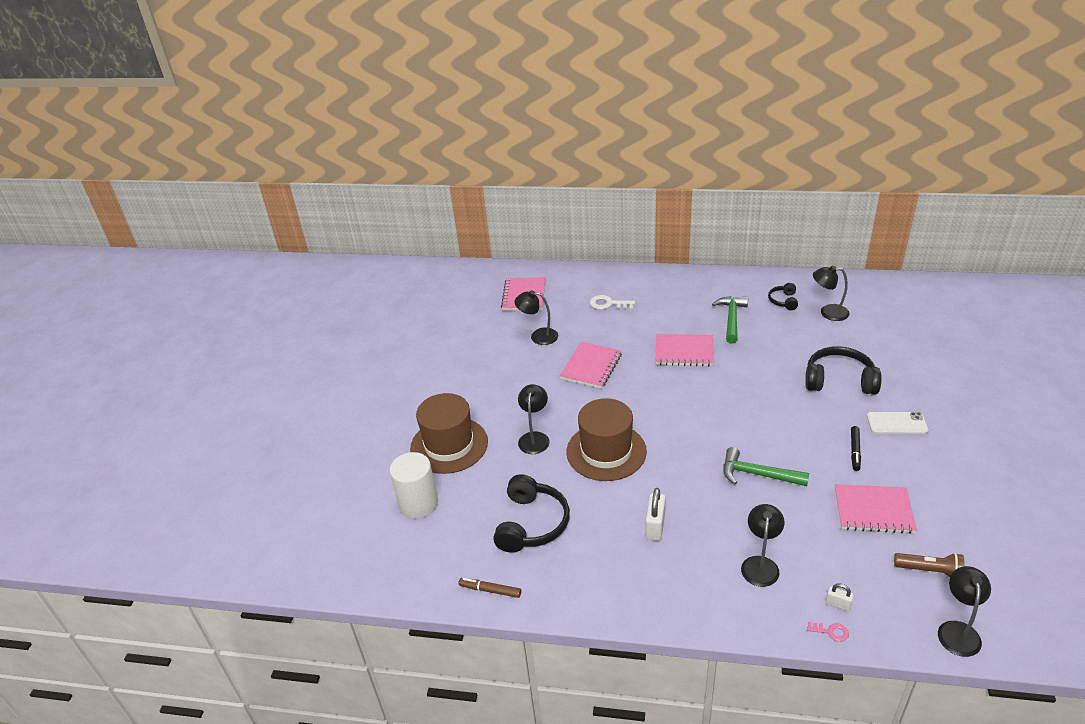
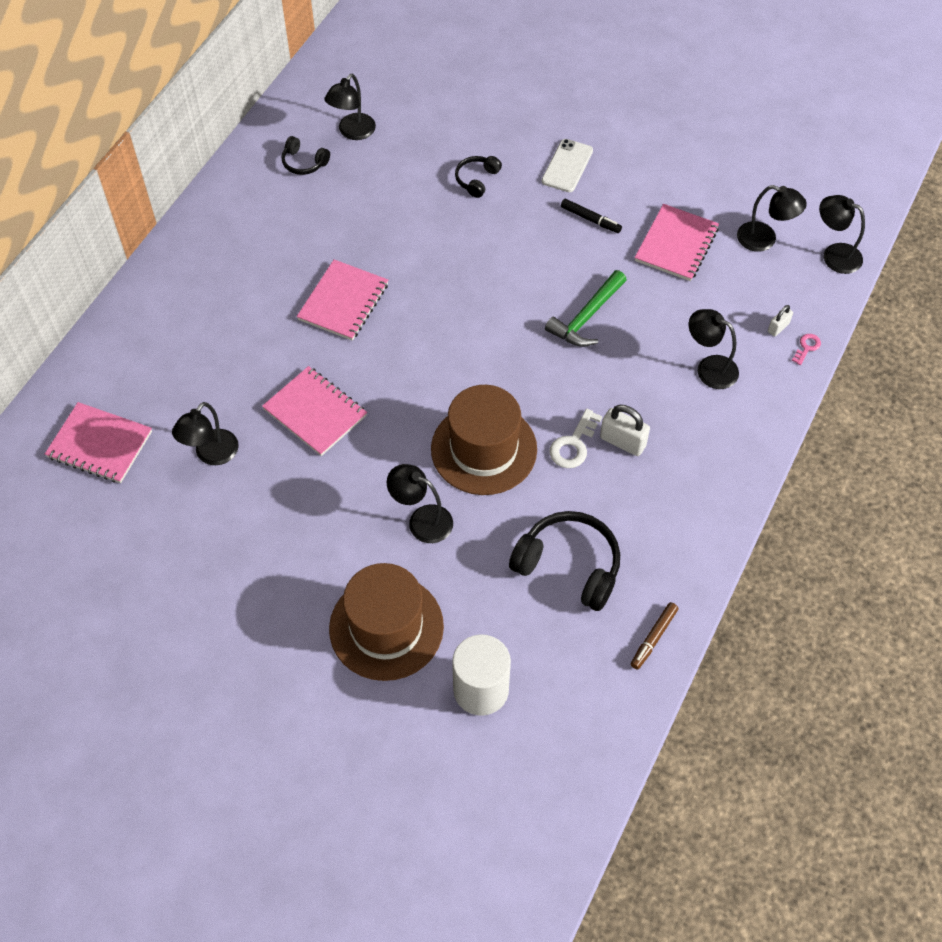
camera: 75 degrees left, 20 degrees up
(608, 304) = (189, 347): white key -> white key (573, 444)
(731, 319) = (307, 228): green hammer -> none
(839, 380) = (476, 179): black headphones -> black headphones, size x0.52
(930, 571) = (764, 240): brown flashlight -> black lamp

